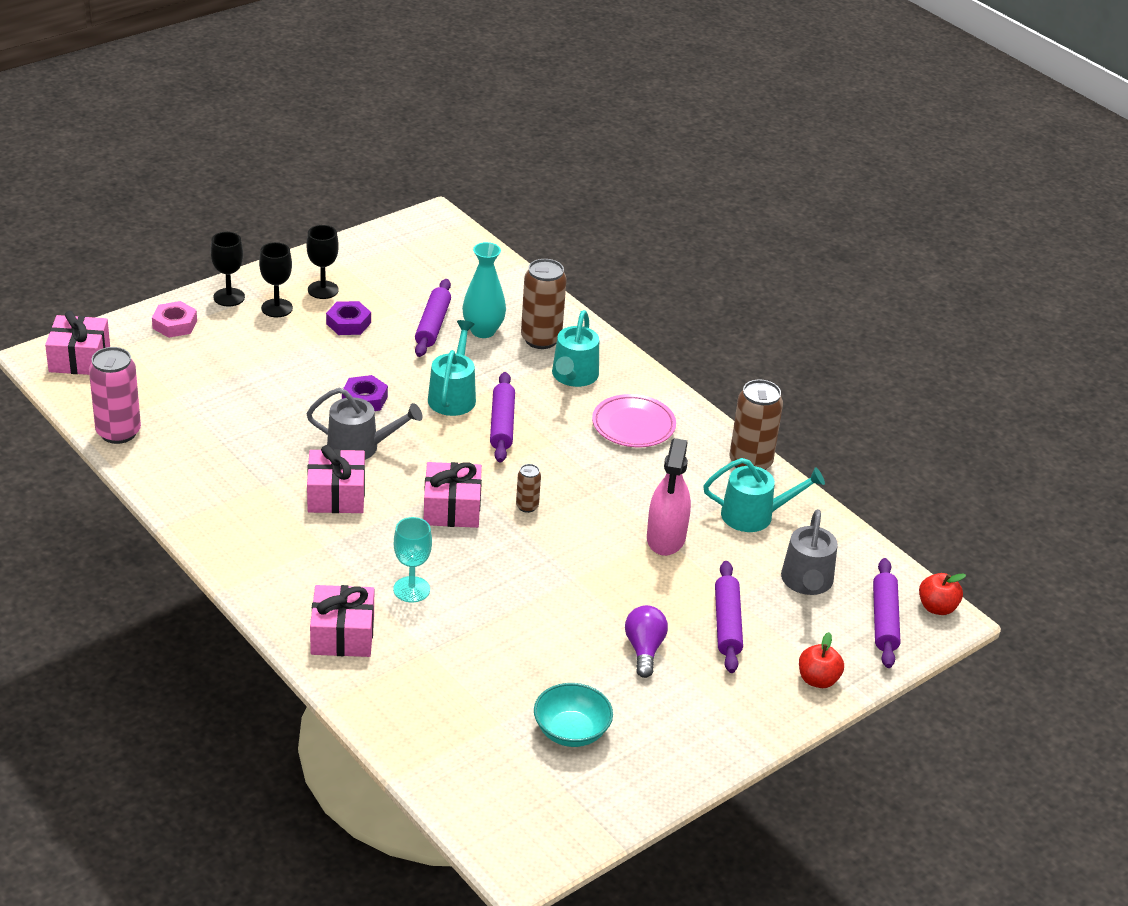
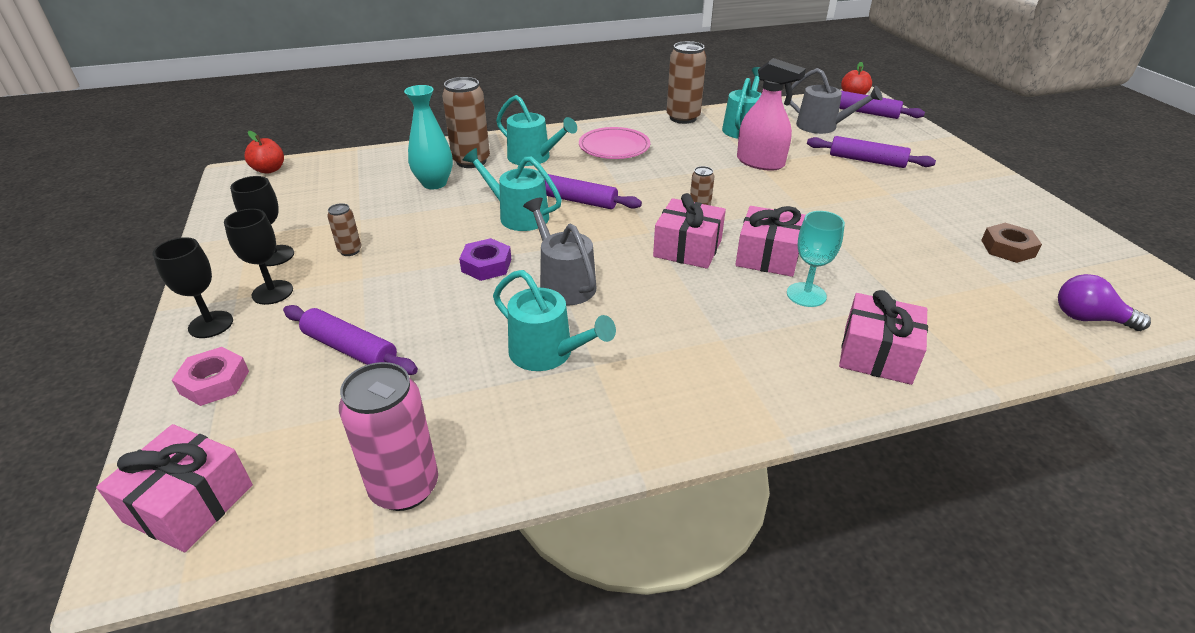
camera: 65 degrees left, 0 degrees up
(266, 459) = (547, 353): none -> turquoise watering can
(336, 495) = (637, 314): pink gift -> pink gift (767, 256)
(348, 323) = (350, 251): purple nut -> brown can
(359, 447) = (564, 283): grey watering can -> grey watering can turned 60 degrees counterclockwise
(432, 325) = (401, 205): purple rolling pin -> purple rolling pin (350, 349)
(571, 731) = (1008, 248): turquoise bowl -> brown nut
(644, 649) = (897, 197): purple light bulb -> purple light bulb (1088, 318)
(818, 680) = (929, 143): red apple -> red apple (269, 170)

